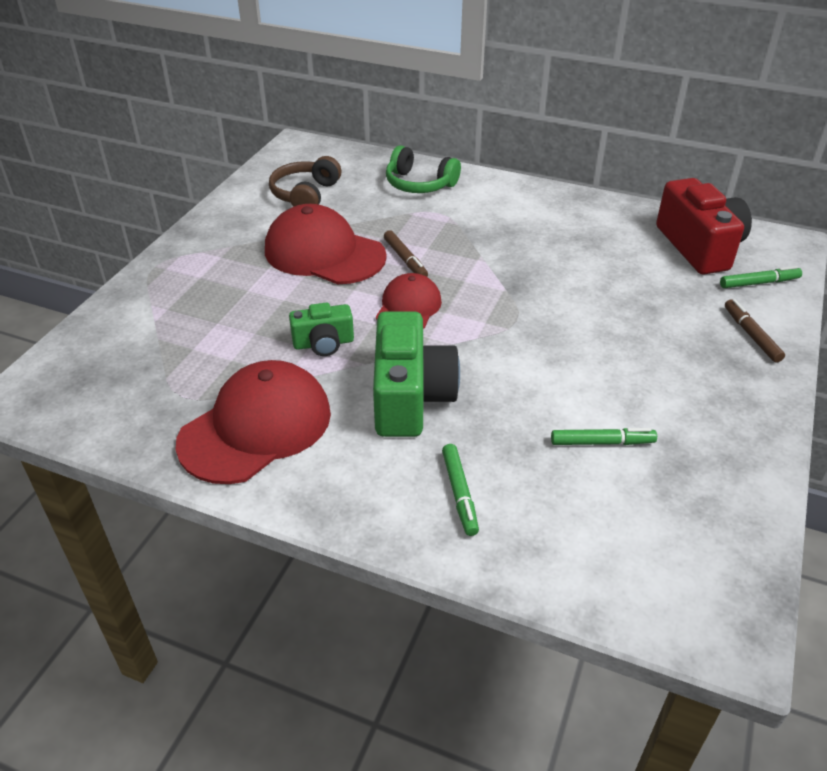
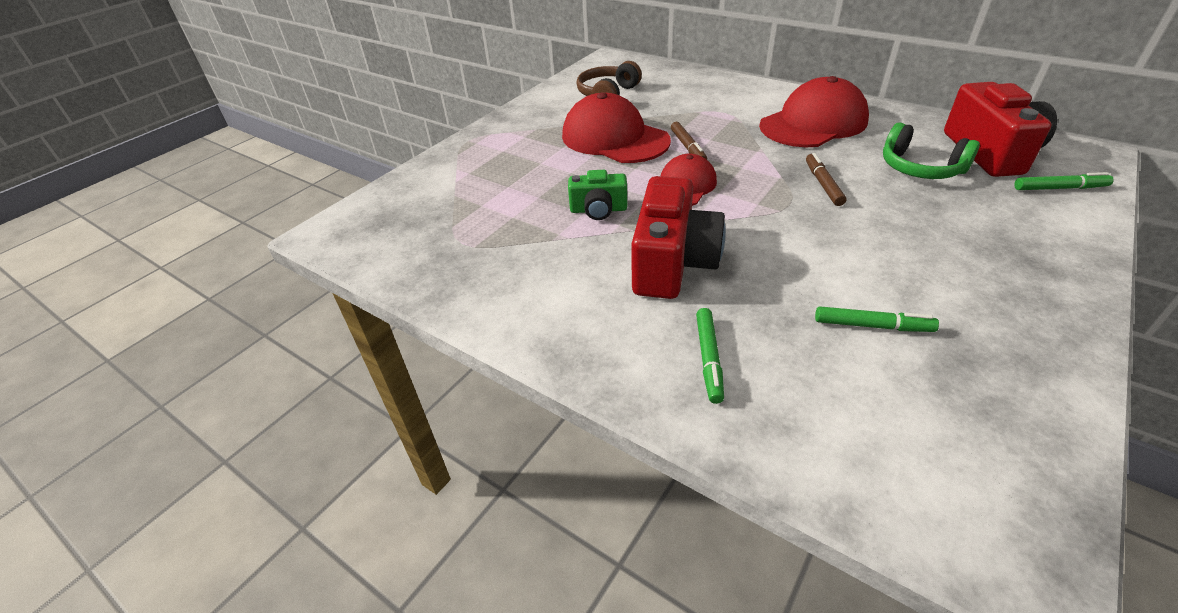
camera: 15 degrees right, 0 degrees up
(256, 427) = (520, 275): red cap -> red cap (813, 123)
(410, 397) = (672, 263): green camera -> red camera
(419, 184) = (711, 90): green headphones -> green headphones (920, 168)
(751, 335) = (1051, 236): brown marker -> brown marker (823, 184)

